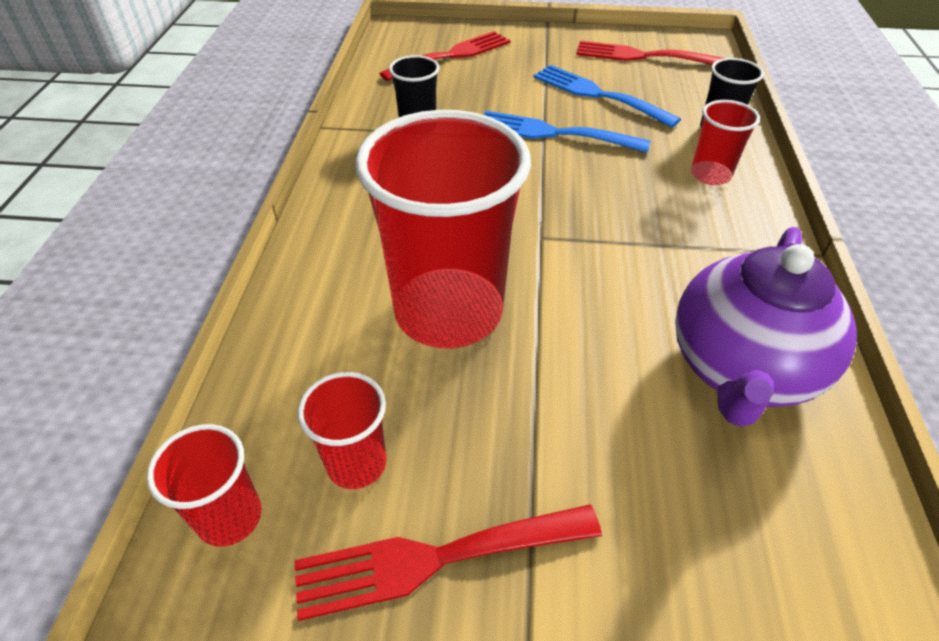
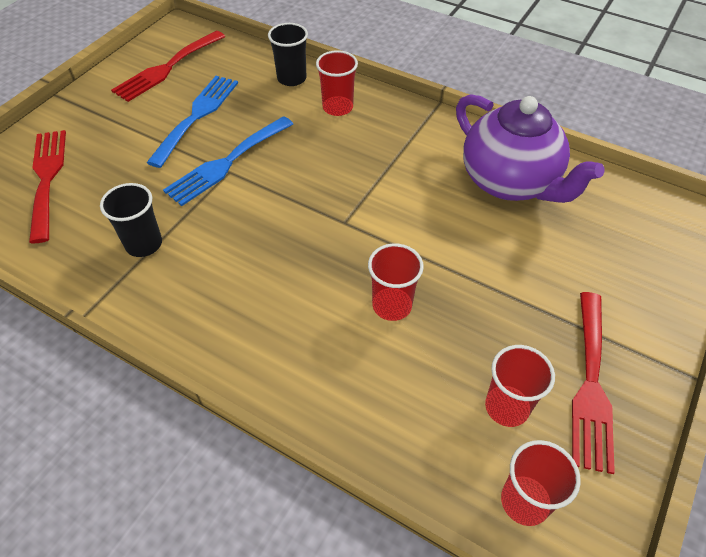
camera: 65 degrees left, 5 degrees up
(448, 311) = (392, 305): red cup -> red cup, size x0.46
(597, 94) = (197, 116): blue fork -> blue fork turned 135 degrees clockwise

